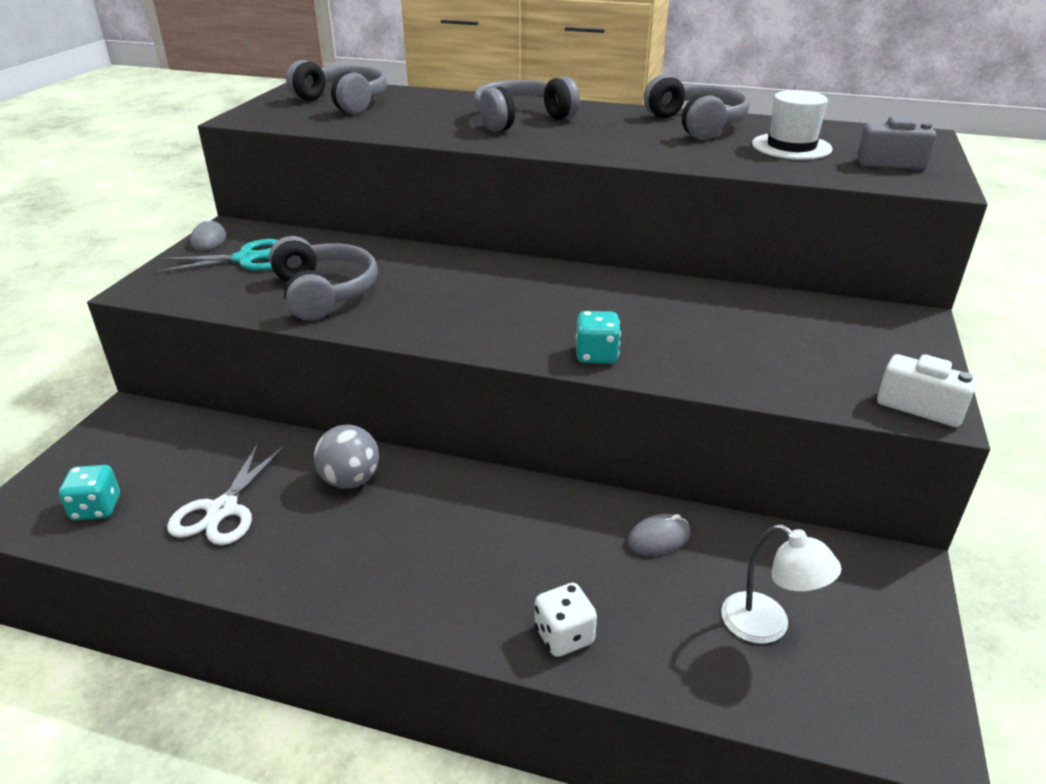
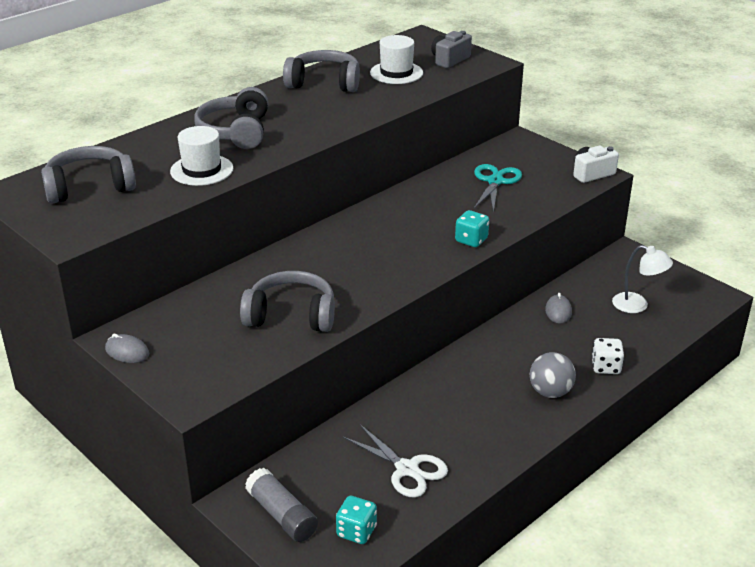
camera: 60 degrees left, 0 degrees up
(113, 448) = (282, 515): none -> grey glue stick
(246, 259) = (189, 339): turquoise scissors -> turquoise scissors (495, 181)
(350, 480) = (420, 406): grey ball -> grey ball (550, 392)
(422, 126) = (201, 170): none -> white hat
(767, 626) = (637, 305): white lamp -> white lamp turned 45 degrees clockwise

